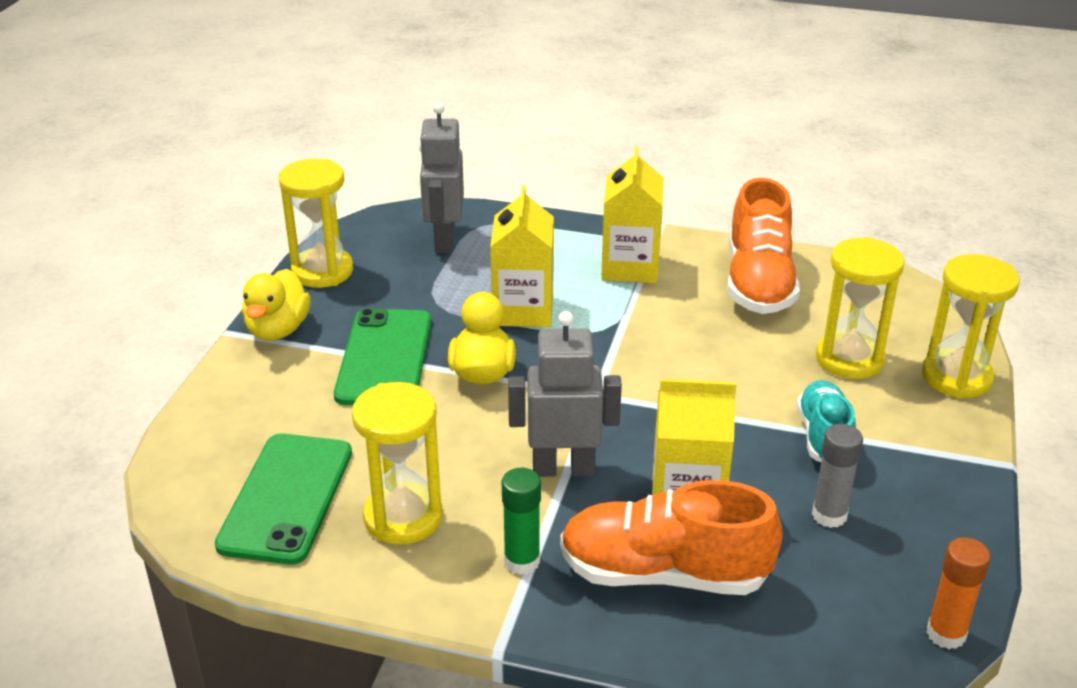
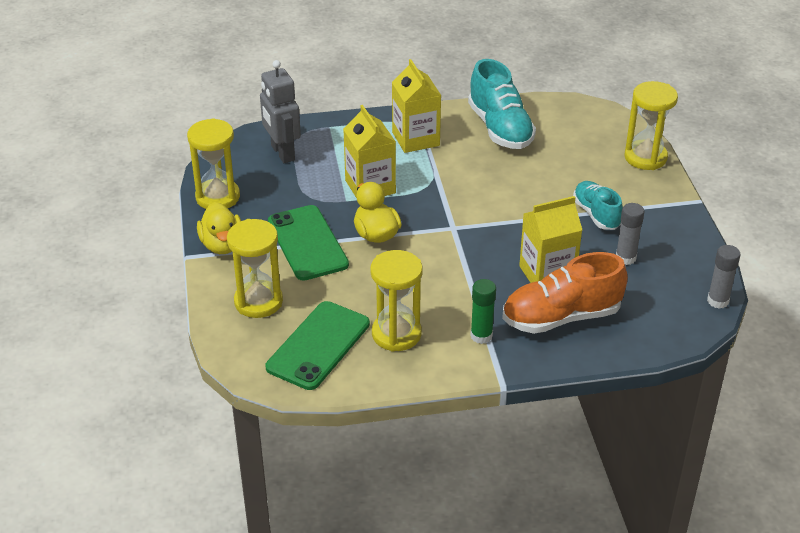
camera: 25 degrees left, 5 degrees up
(286, 498) = (318, 345): green phone -> green phone turned 45 degrees clockwise
(563, 468) = (466, 277): grey robot -> none
(758, 283) = (500, 128): orange shoe -> turquoise shoe
(849, 359) = (582, 163): yellow hourglass -> yellow hourglass (258, 302)
(946, 634) = (718, 301): orange glue stick -> grey glue stick

